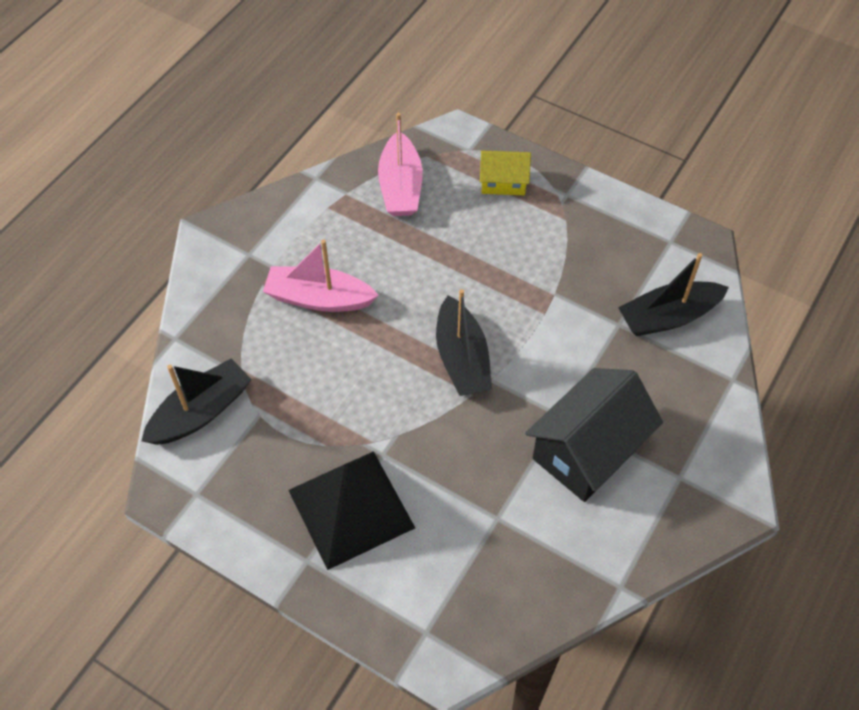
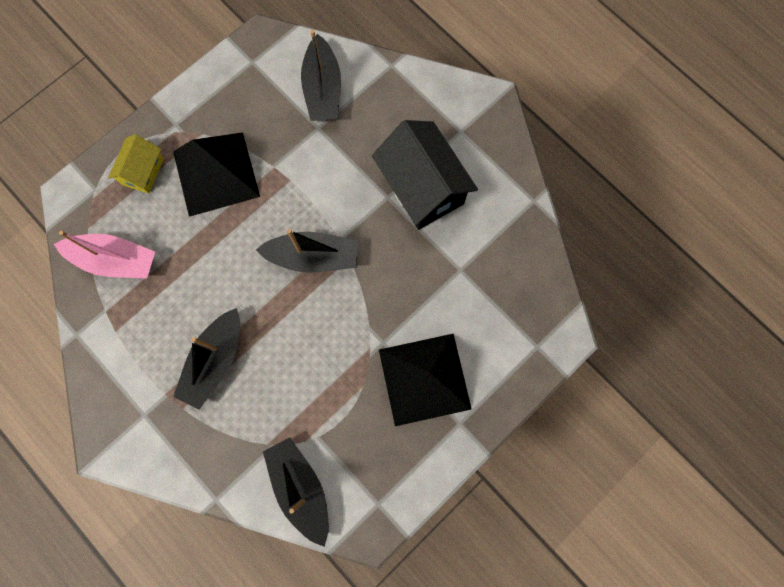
camera: 75 degrees left, 20 degrees up
(319, 298) = (215, 361): pink boat -> black boat
(525, 244) = (216, 174): none -> black pyramid

